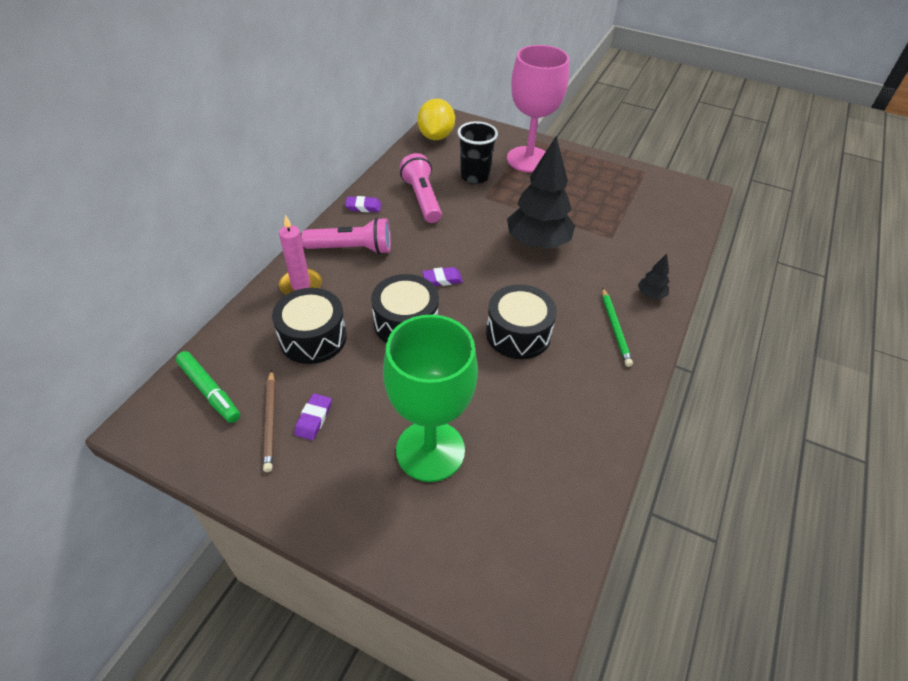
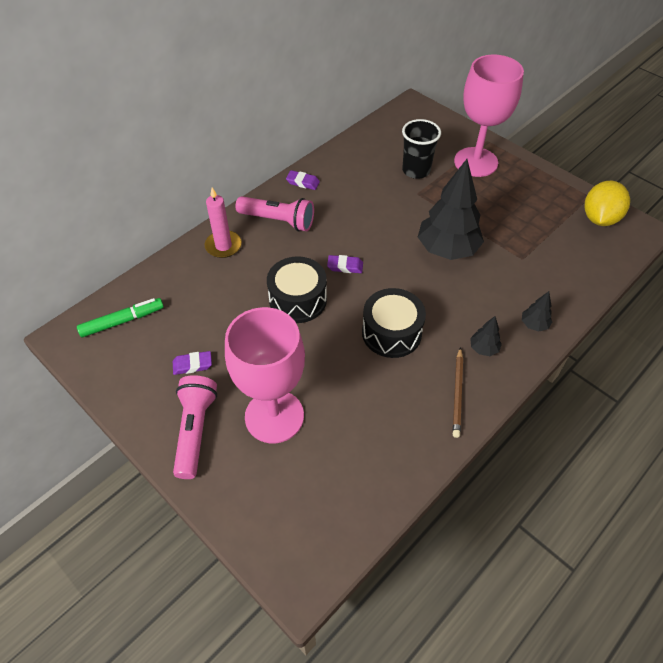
camera: 20 degrees right, 5 degrees up
(209, 391) = (122, 321): green marker -> green marker turned 90 degrees counterclockwise
(270, 421) = (159, 358): brown pencil -> brown pencil (457, 393)
(313, 338) = (216, 295): black drum -> none
(313, 419) = (192, 365): purple eraser -> purple eraser turned 45 degrees clockwise
(422, 198) = (358, 184): pink flashlight -> pink flashlight (195, 430)
(430, 450) = (274, 416): green goblet -> pink goblet
(436, 136) = (396, 122): yellow lemon -> yellow lemon (599, 218)
(615, 328) = (483, 349): green pencil -> black tree

